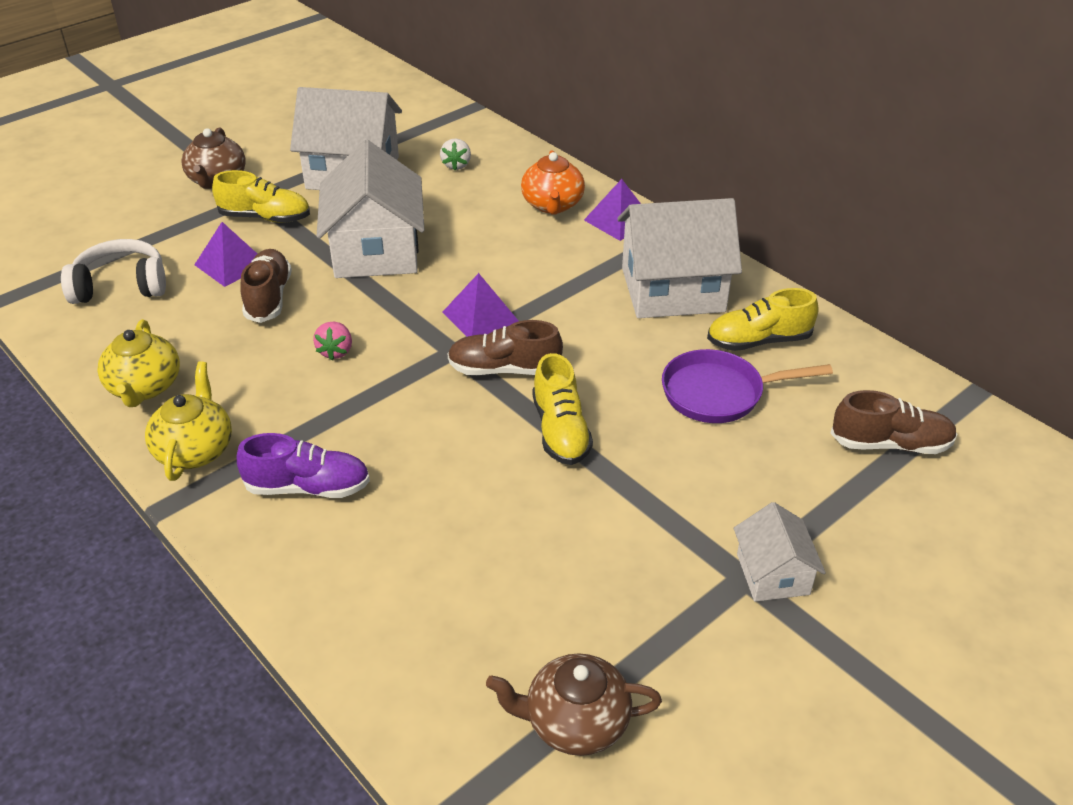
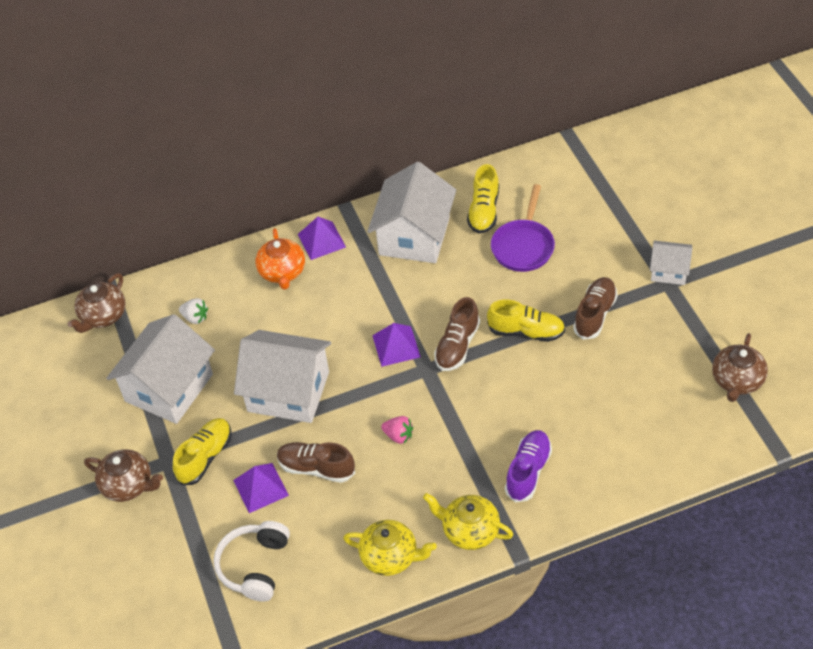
camera: 65 degrees left, 10 degrees up
(432, 112) = (103, 316): none -> brown teapot
(552, 205) = (282, 272): orange teapot -> orange teapot turned 60 degrees clockwise
(890, 444) = (594, 186): brown shoe -> brown shoe (595, 314)

